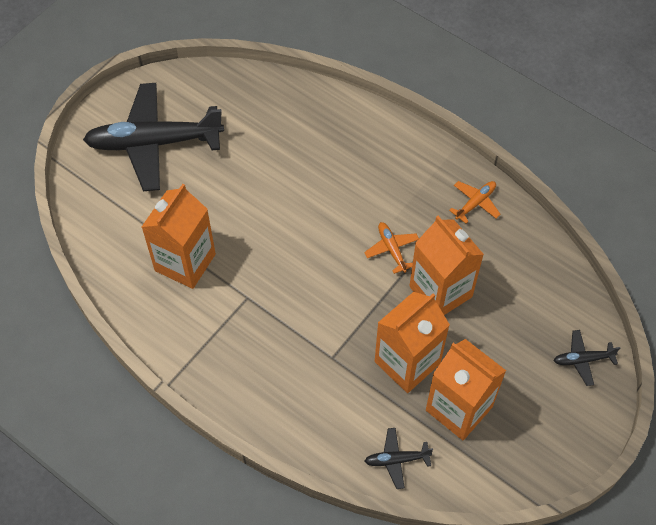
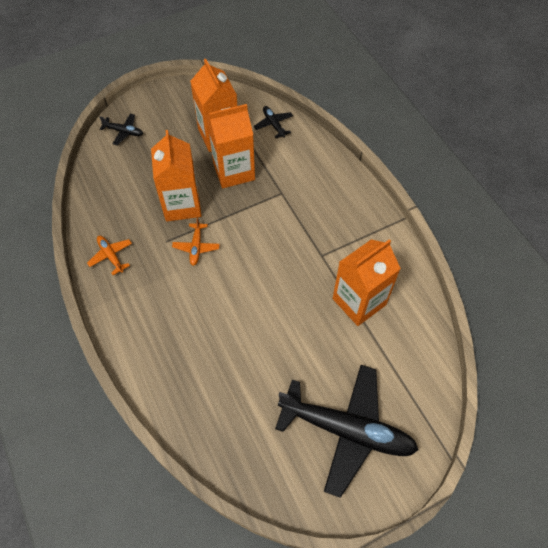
camera: 155 degrees left, 0 degrees up
(396, 460) = (273, 124): black plane -> black plane turned 135 degrees counterclockwise
(475, 203) = (111, 256): orange plane -> orange plane turned 75 degrees clockwise

